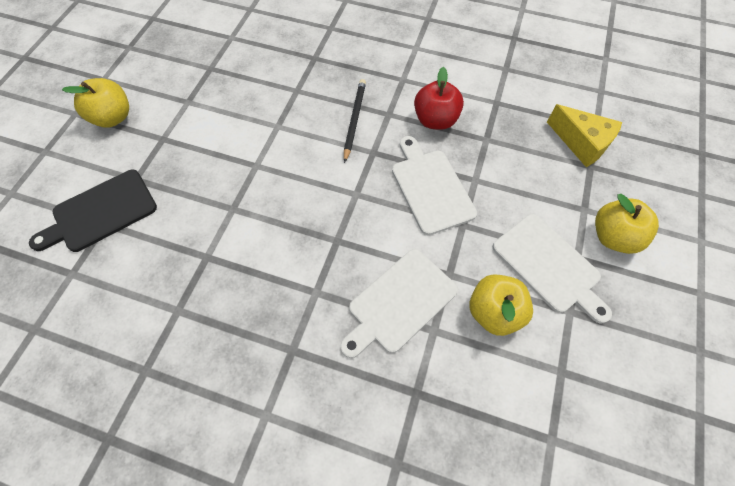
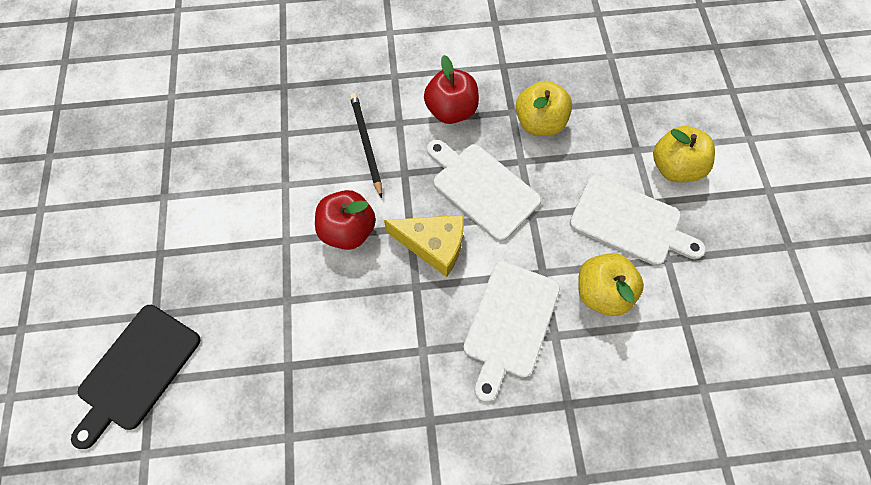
camera: 25 degrees left, 5 degrees up
(113, 117) = (83, 252): yellow apple -> yellow apple (539, 122)
(306, 176) = (348, 230): none -> red apple
(581, 143) = (604, 79): yellow cheese -> yellow cheese (433, 246)

